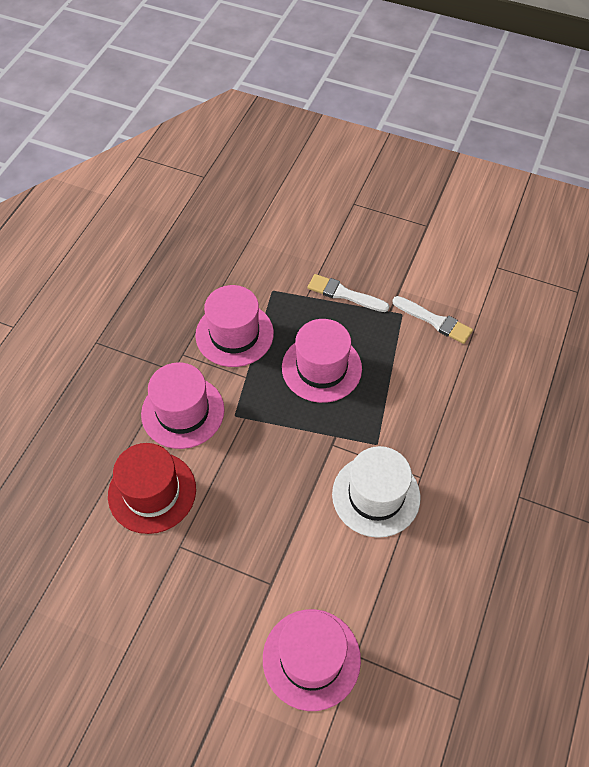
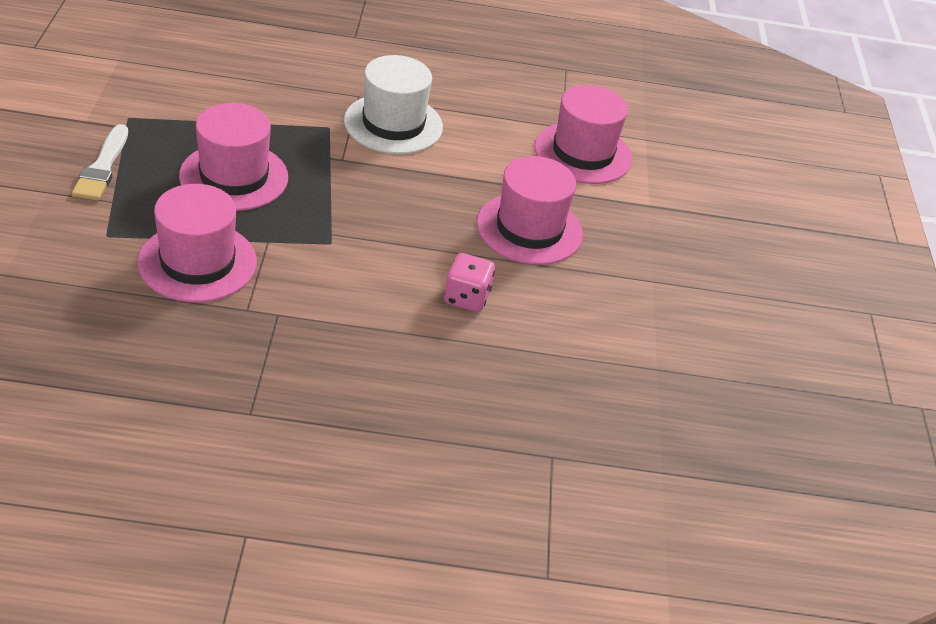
camera: 115 degrees left, 15 degrees down
(152, 492) = (466, 298): red hat -> pink dice
(183, 412) = (342, 291): pink hat -> pink hat (529, 229)
(435, 321) = (135, 91): white brush -> none

